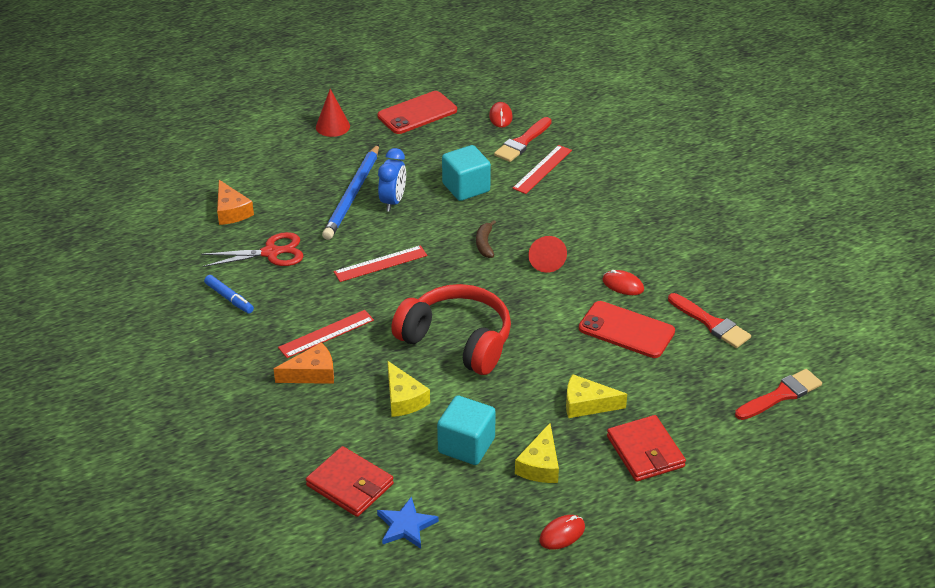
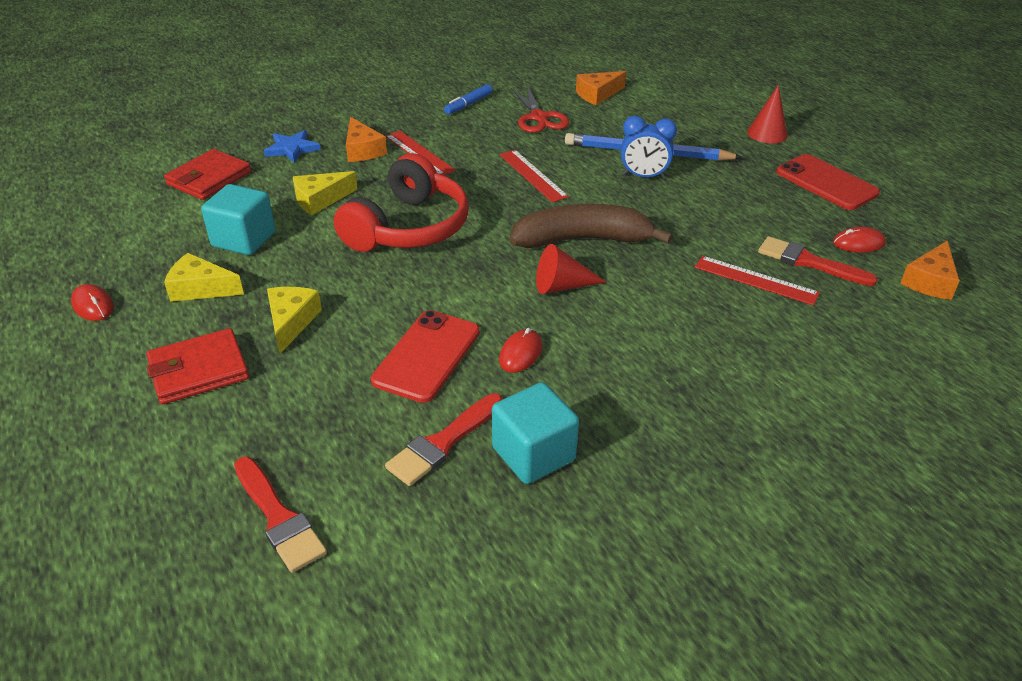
camera: 85 degrees right, 0 degrees up
(406, 526) = (145, 210): blue star -> blue star (292, 149)
(466, 187) = (690, 222): turquoise cube -> turquoise cube (533, 454)
(484, 244) = (582, 240): brown banana -> brown banana, size x2.27
(547, 99) = (929, 281): none -> orange cheese

